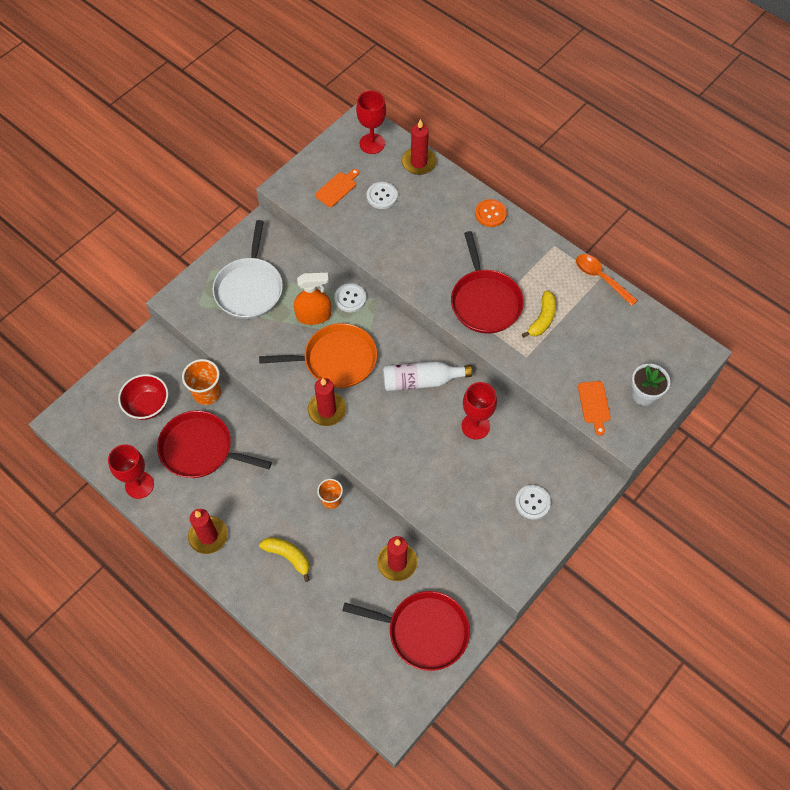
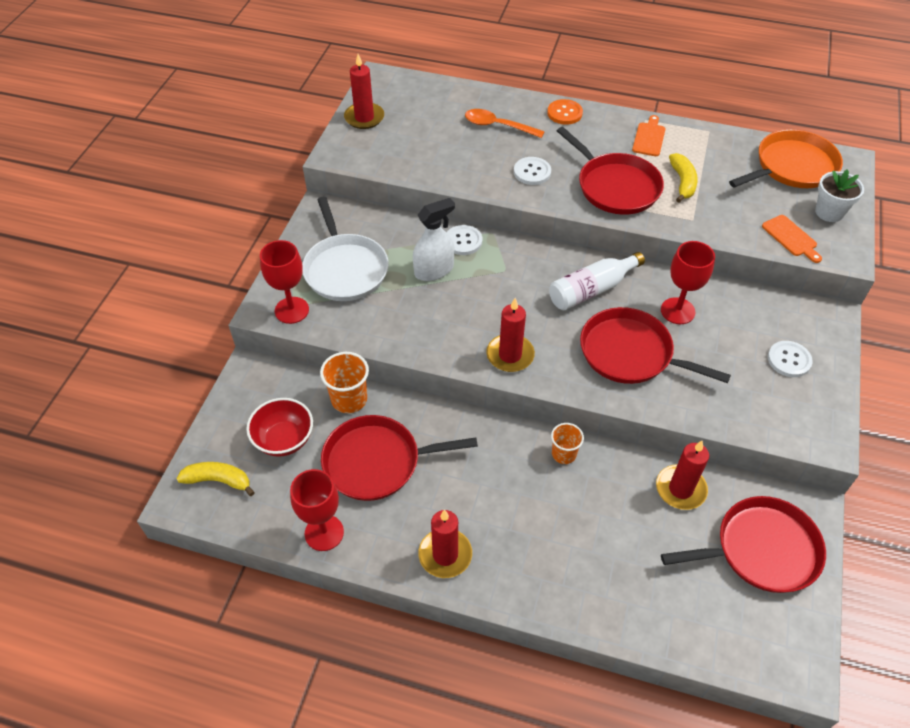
camera: 25 degrees left, 10 degrees down
(288, 557) = (555, 536): yellow banana -> yellow banana (218, 481)
(313, 315) = (434, 270): orange spray bottle -> white spray bottle
(336, 360) = (487, 303): orange pan -> orange pan (792, 167)
(337, 188) = (392, 139): orange cutting board -> orange cutting board (649, 138)
(372, 144) = (403, 92): red goblet -> red goblet (291, 310)
(382, 196) = (444, 131): white button -> white button (532, 172)
(416, 446) = (630, 353): none -> red pan
(418, 162) = (462, 93): red candle -> red candle (364, 118)
(601, 278) = (710, 131): orange spoon -> orange spoon (497, 126)

